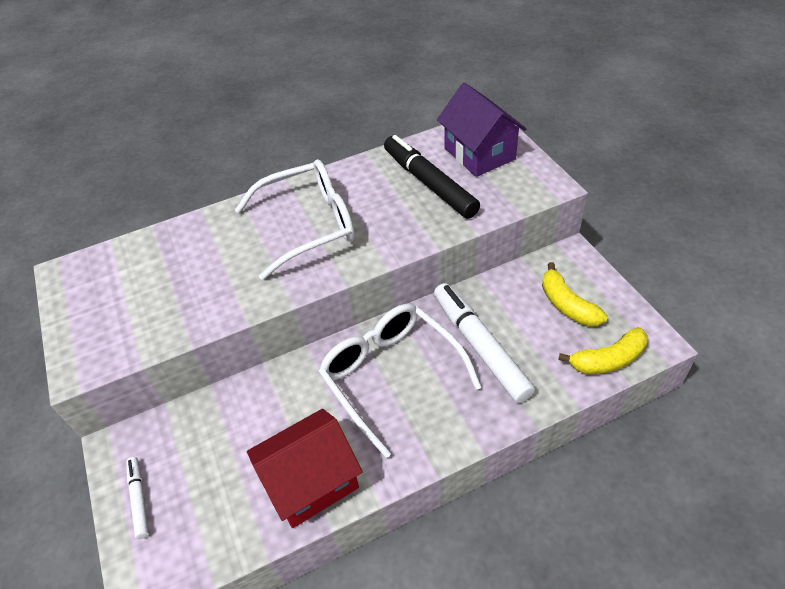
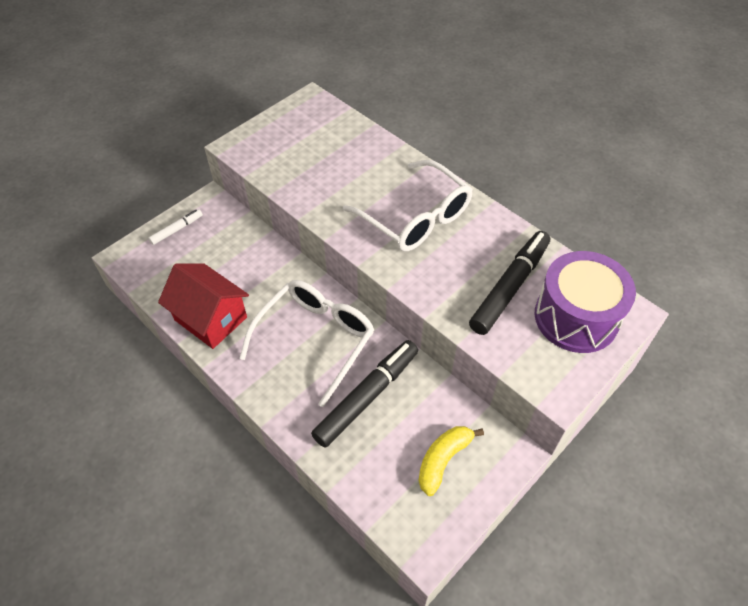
camera: 65 degrees right, 5 degrees up
(479, 154) = (576, 317): purple house -> purple drum
(480, 346) = (367, 396): white marker -> black marker
(608, 359) = (388, 508): yellow banana -> none

